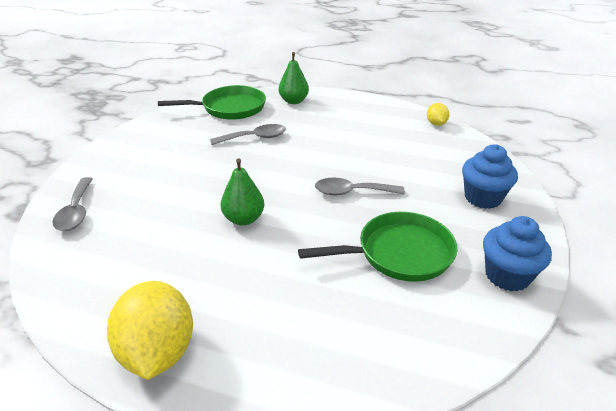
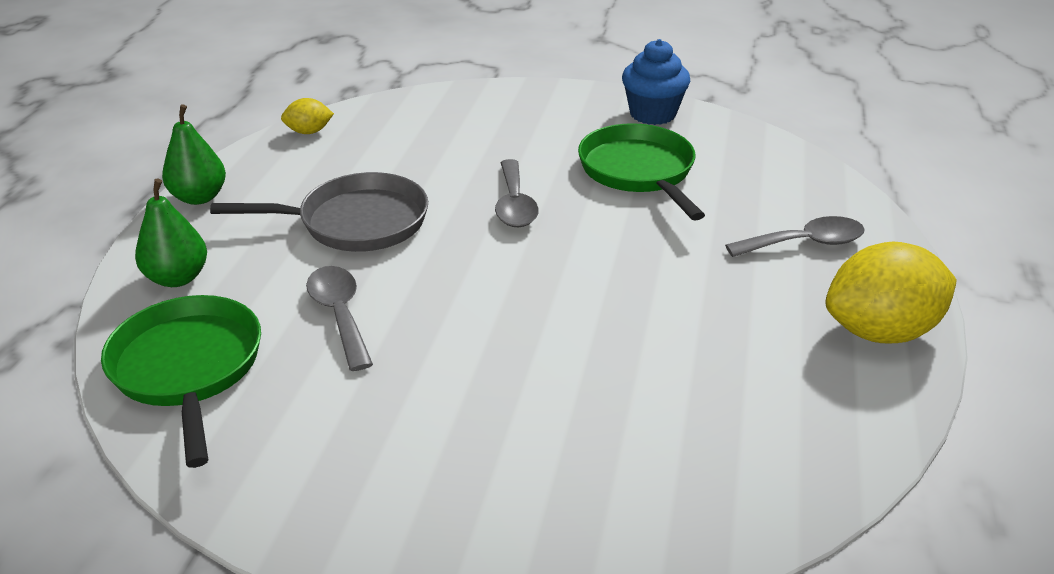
camera: 95 degrees left, 0 degrees up
(76, 211) = (635, 516): grey spoon -> grey spoon (805, 243)
(243, 219) = (603, 297): green pear -> green pear (199, 197)
(335, 140) = (355, 222): none -> grey pan
(482, 198) = (512, 114): blue cupcake -> none

